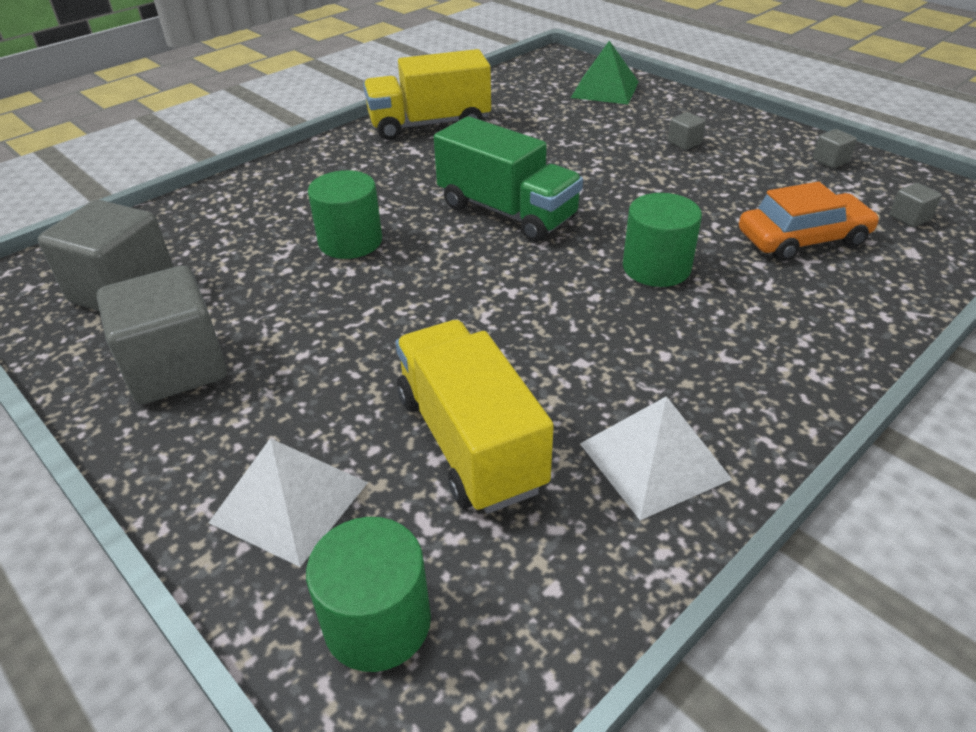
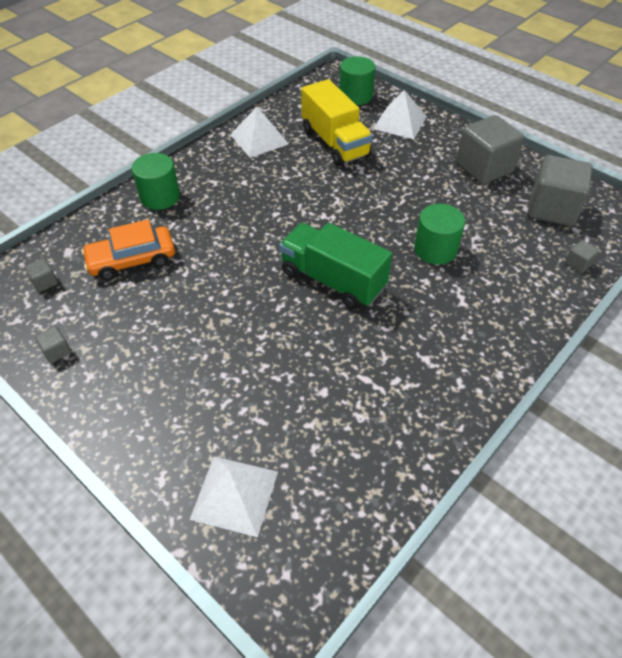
camera: 175 degrees right, 10 degrees up
(429, 124) = (425, 406): yellow truck -> none
(605, 89) = (234, 494): green pyramid -> white pyramid
(656, 267) = (235, 234): green cylinder -> green cylinder (160, 197)
(684, 143) = (175, 377): grey cube -> grey cube (578, 264)

